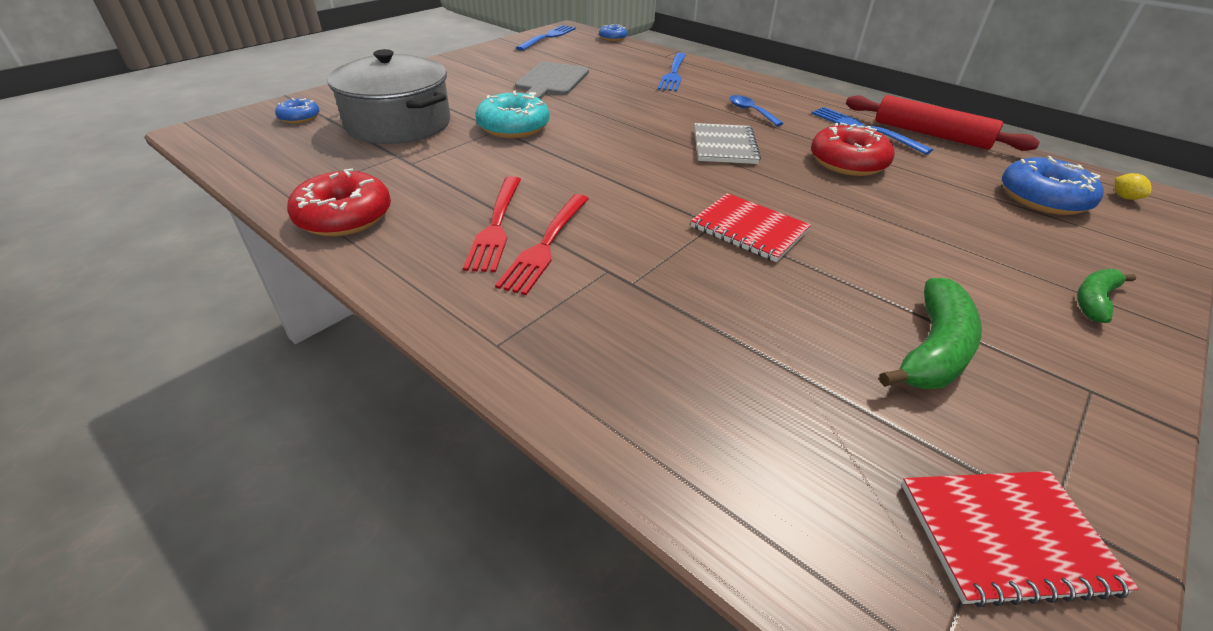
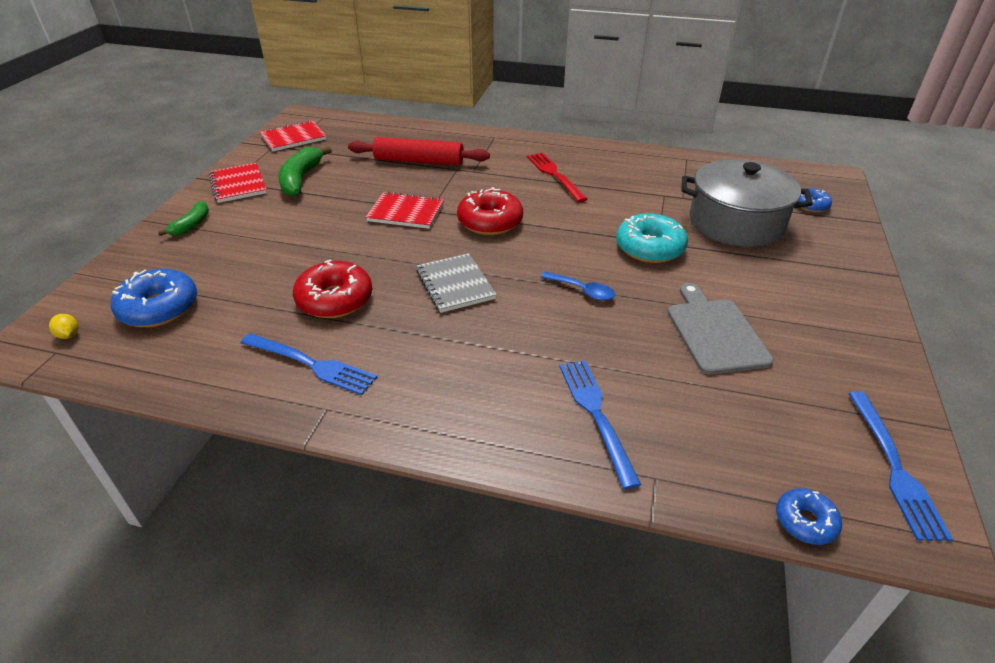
camera: 155 degrees right, 0 degrees up
(344, 217) = (637, 158): red donut -> red donut (490, 222)
(546, 245) = (516, 173): red fork -> none
(750, 111) = (450, 353): blue spoon -> blue spoon (582, 291)
(931, 134) = (229, 382): red rolling pin -> red rolling pin (419, 161)
(1068, 376) = (238, 184): none -> red notebook

